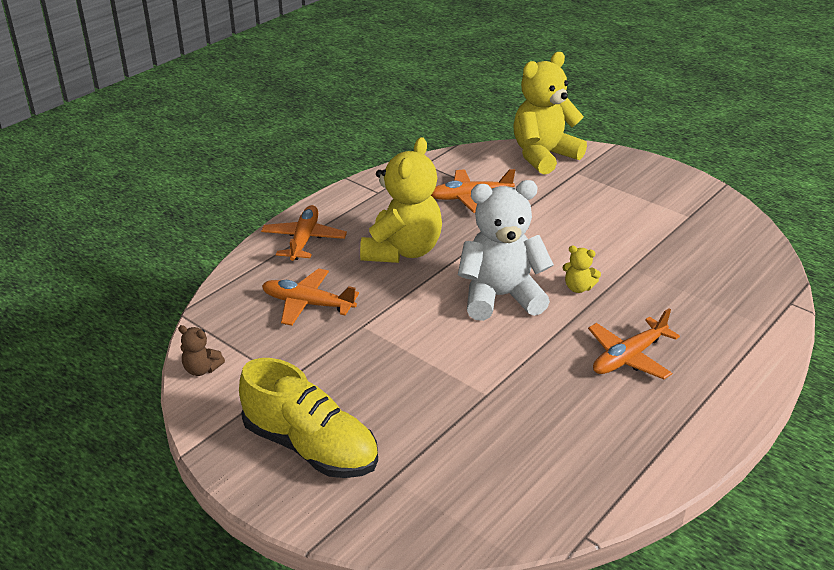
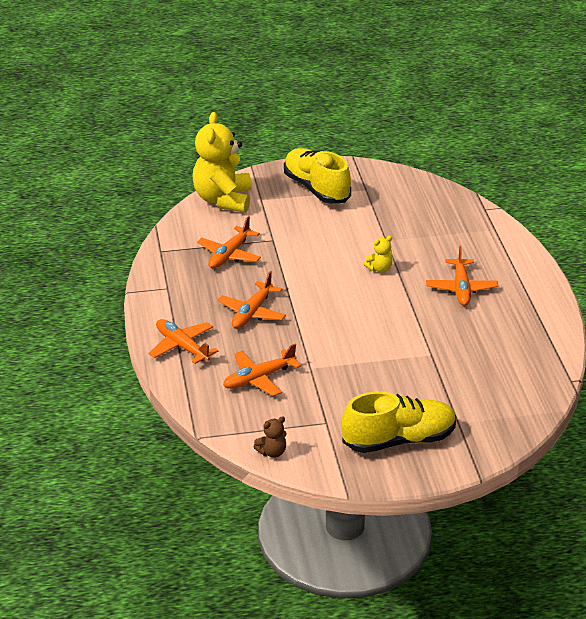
camera: 50 degrees left, 0 degrees up
(402, 251) = (252, 313): yellow teddy bear -> orange plane
(500, 297) = (351, 301): white teddy bear -> none
(641, 191) = (316, 189): none -> yellow shoe

